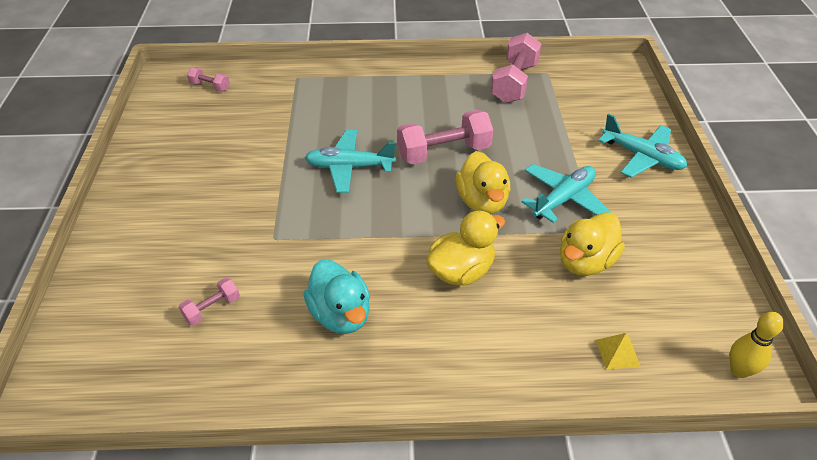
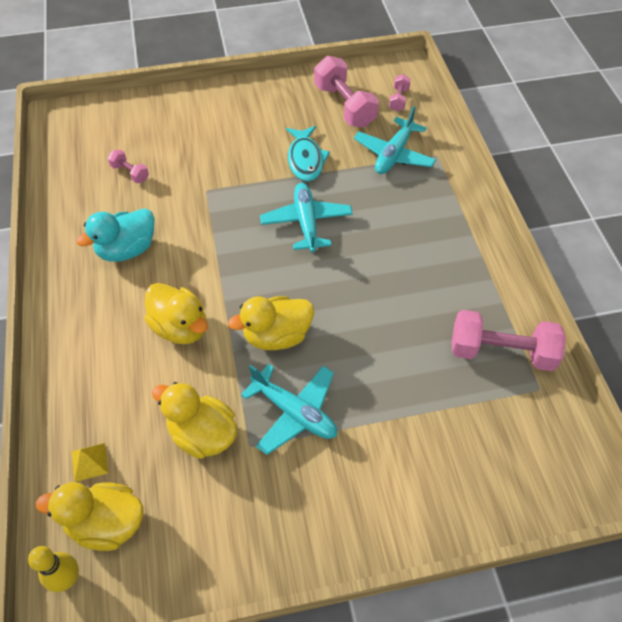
camera: 80 degrees right, 10 degrees up
(262, 158) = (305, 159): none -> turquoise fish
(444, 152) = (347, 294): pink dumbbell -> pink dumbbell (344, 106)
(642, 157) = (390, 502): turquoise plane -> turquoise plane (394, 154)
(681, 338) = (106, 523): none -> yellow duck

